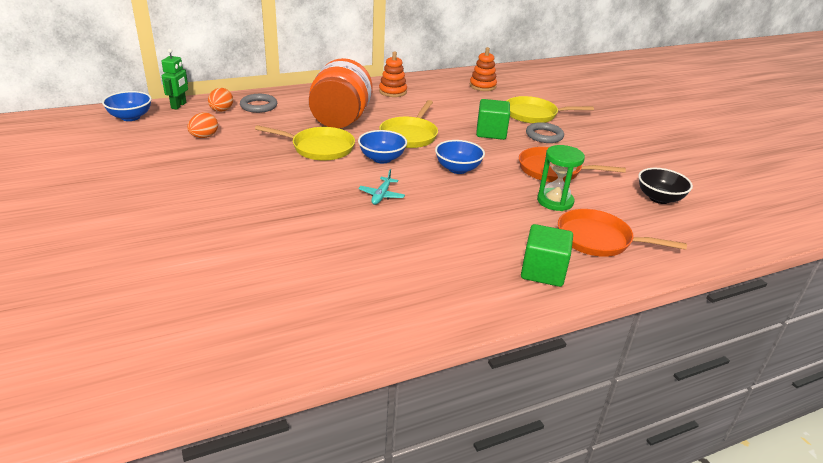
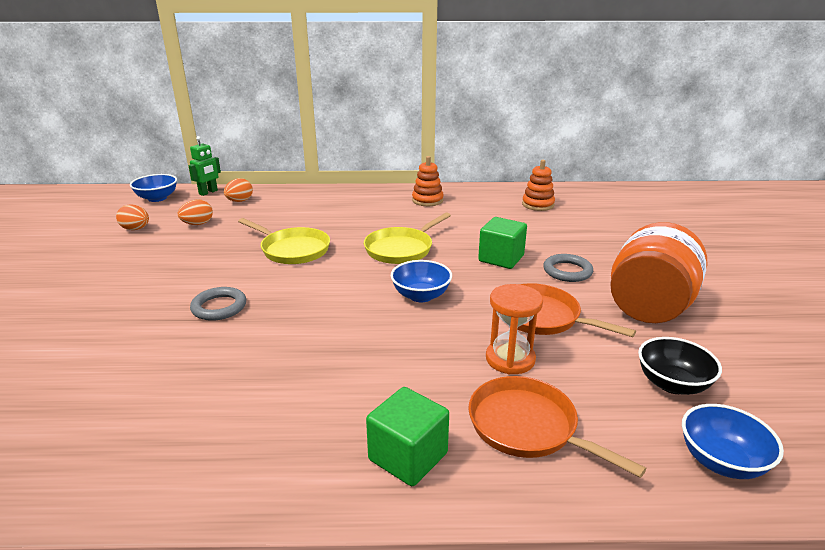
camera: 25 degrees right, 5 degrees down
(145, 149) = (136, 229): none -> orange egg
(259, 106) = (278, 200): grey ring -> grey ring (219, 307)
(340, 120) = (343, 223): orange jar -> orange jar (649, 307)
(381, 195) = (304, 312): turquoise plane -> none
(382, 158) = (346, 270): blue bowl -> blue bowl (721, 461)
(534, 114) = (575, 244): yellow pan -> none
(555, 201) = (510, 359): green hourglass -> orange hourglass

